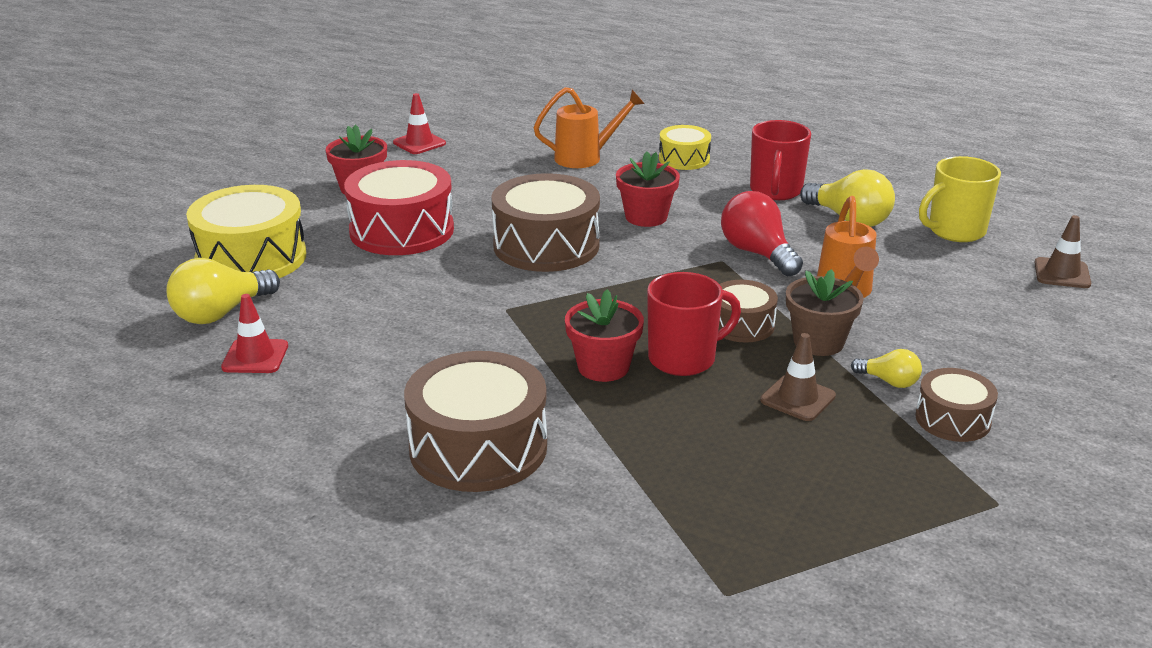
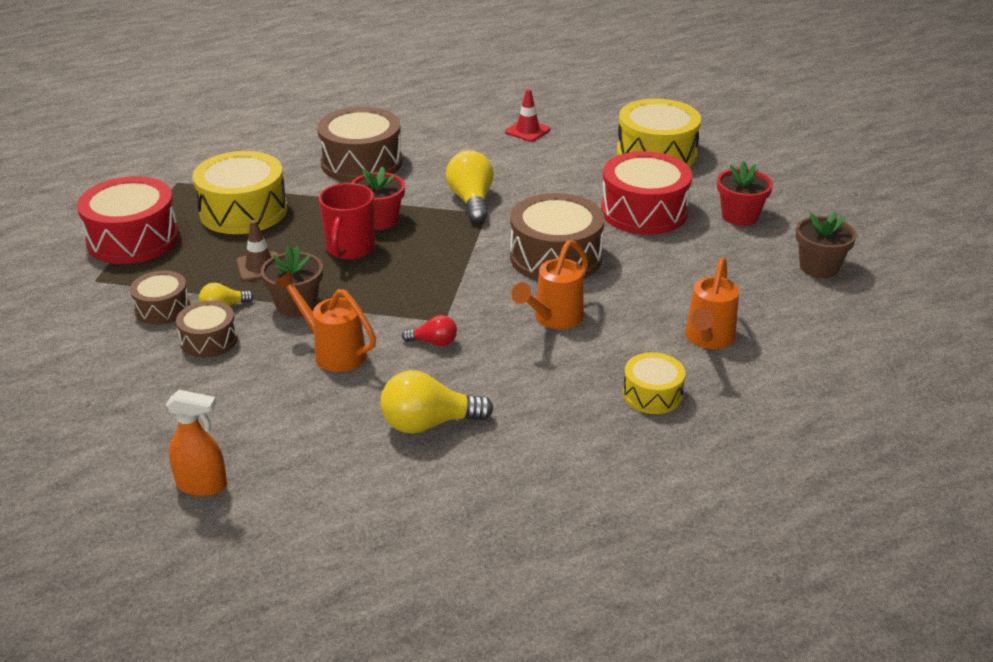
camera: 125 degrees right, 5 degrees up
(221, 313) = (591, 132): yellow light bulb -> yellow light bulb (471, 201)
(419, 143) = (819, 267): red traffic cone -> brown flower pot
(646, 217) = (553, 319): red flower pot -> orange watering can
(713, 479) = (243, 211): none -> yellow drum
(741, 325) = (355, 286): brown drum -> brown drum (209, 340)
(757, 253) = (434, 342): red light bulb -> red light bulb, size x0.55
(775, 191) = (527, 413): red mug -> none
(893, 533) = (133, 239): none -> red drum
(955, 231) = (336, 474): yellow mug -> none
(1062, 273) = (202, 485): brown traffic cone -> orange spray bottle

